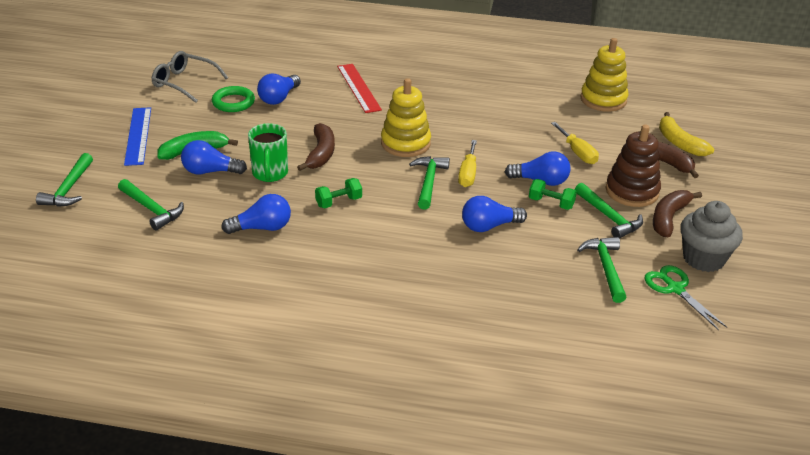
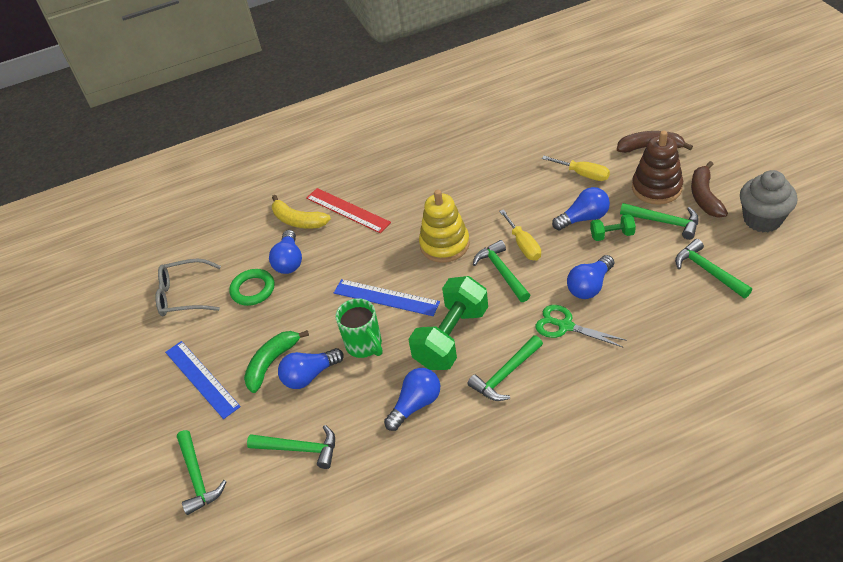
camera: 25 degrees left, 10 degrees up
(321, 153) = (386, 297): brown banana -> blue ruler
(338, 202) = (451, 337): green dumbbell -> green dumbbell, size x2.10
(350, 246) = (505, 375): none -> green hammer
(603, 100) = (551, 111): yellow stacking toy -> none
(675, 288) = (770, 259): green scissors -> green scissors (565, 326)
(679, 143) = (644, 122): yellow banana -> yellow banana (298, 220)

